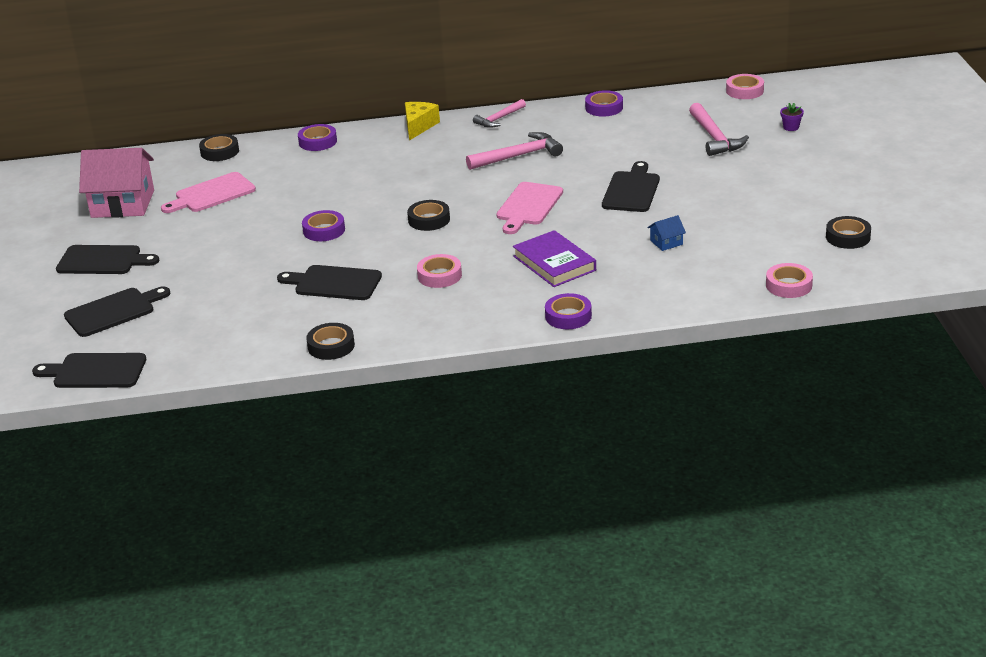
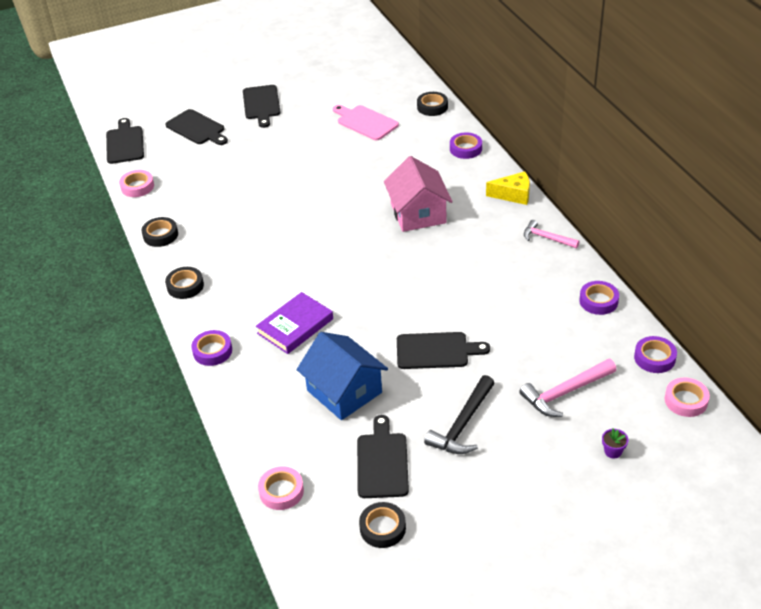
camera: 75 degrees right, 10 degrees up
(123, 204) = (341, 88): pink house -> pink house (418, 213)
(324, 230) = (323, 189): purple tape -> purple tape (654, 358)
(334, 283) = (246, 214): black cutting board -> black cutting board (382, 462)
(429, 220) = (352, 239): black tape -> black tape (185, 286)
(439, 275) = (265, 265): pink tape -> pink tape (137, 187)
(518, 156) = (479, 265): pink hammer -> none
(528, 206) = (389, 290): pink cutting board -> none
(666, 242) = (344, 391): blue house -> blue house, size x2.41
(735, 187) = (463, 424): none -> black hammer

